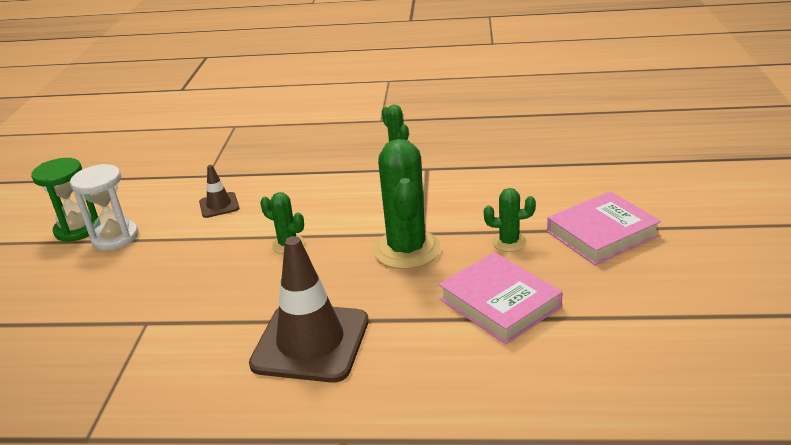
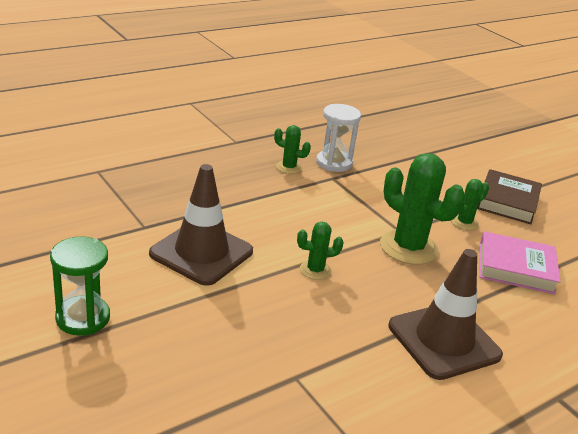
camera: 45 degrees left, 0 degrees up
(115, 237) = (140, 313): white hourglass -> white hourglass (334, 163)
(219, 205) = (201, 252): brown traffic cone -> brown traffic cone, size x2.10
(602, 234) = (507, 201): pink book -> brown book

